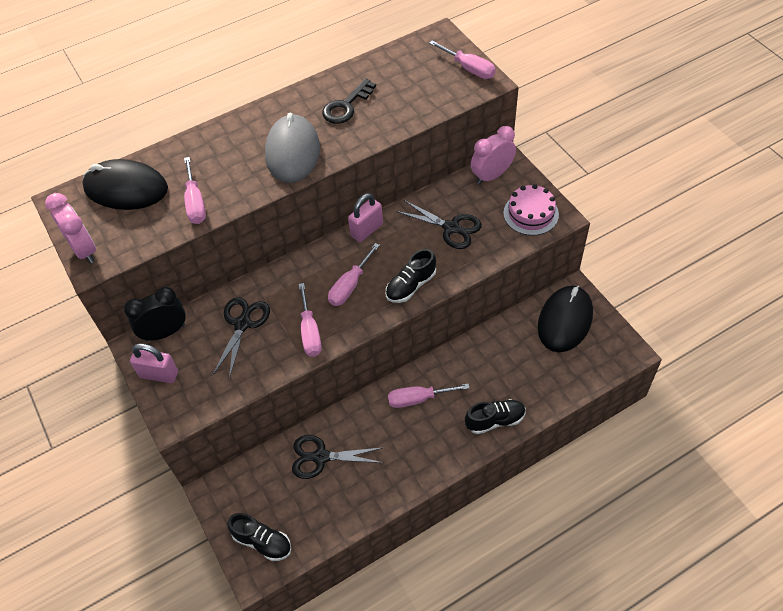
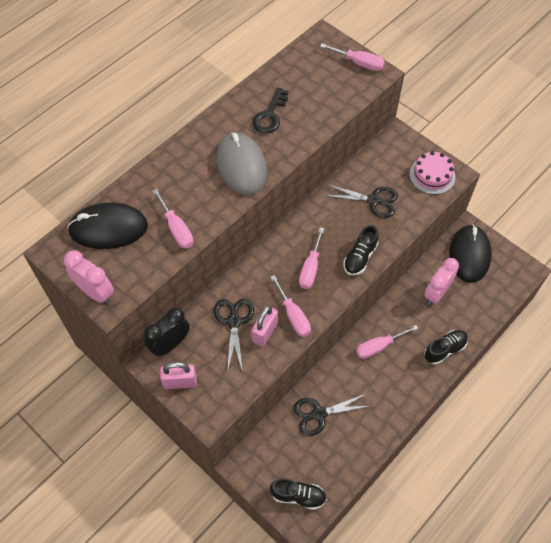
camera: 20 degrees left, 5 degrees up
(367, 230) = (305, 216): pink padlock -> pink padlock (265, 332)
(491, 175) = (389, 148): pink clock -> pink clock (436, 293)

